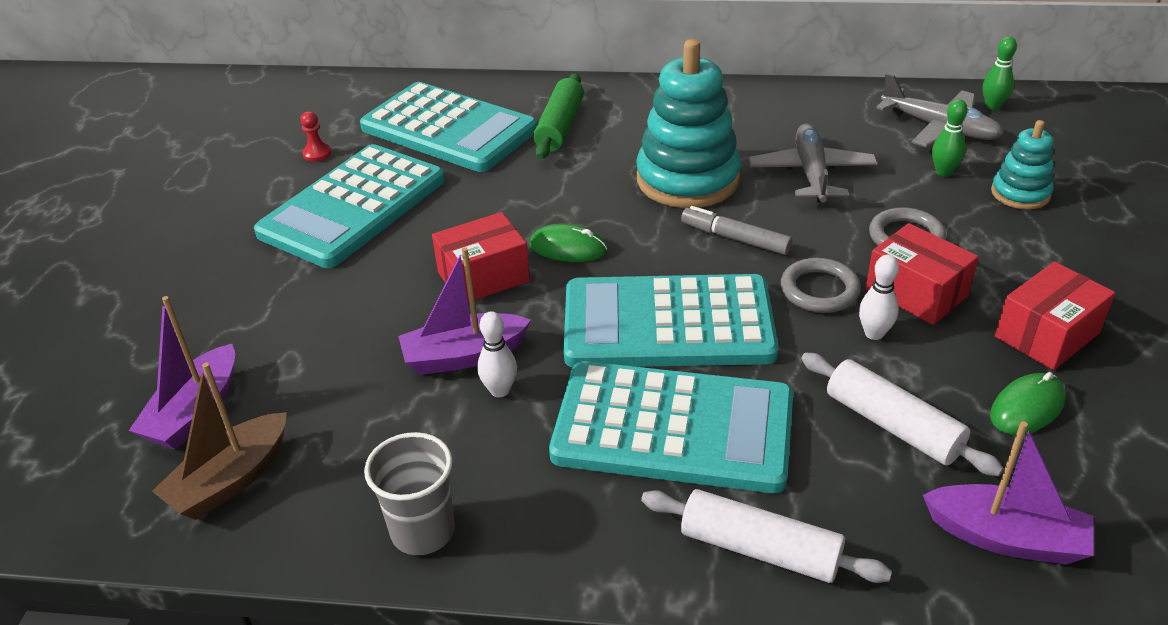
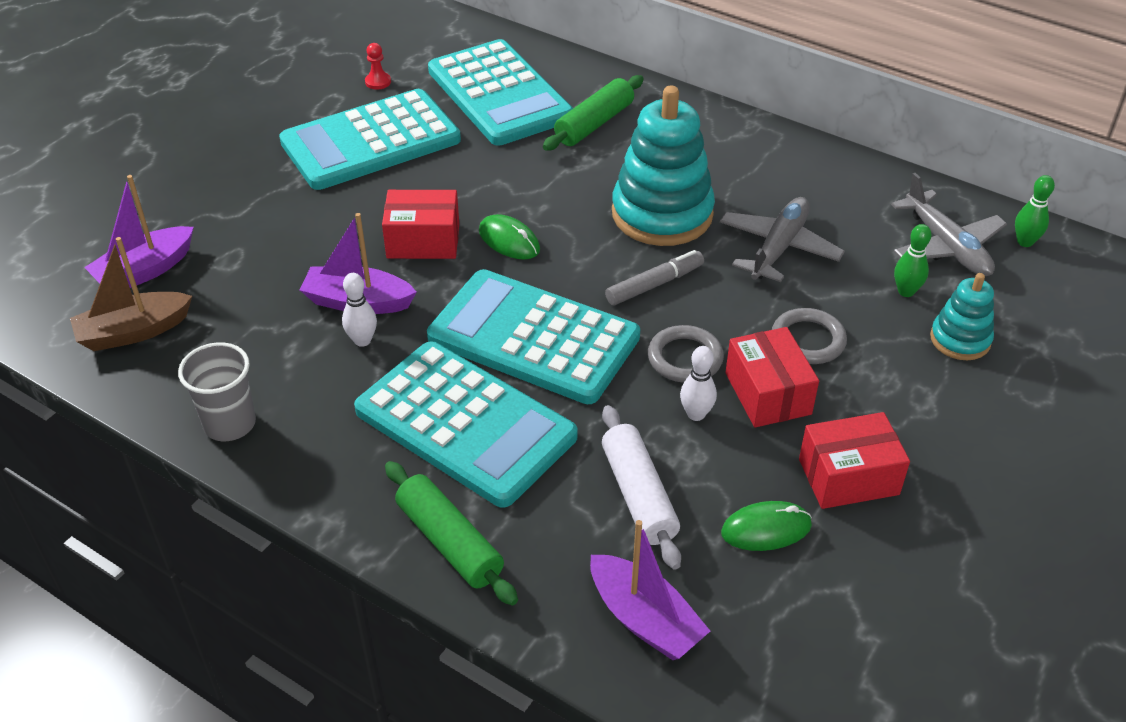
camera: 25 degrees right, 5 degrees up
(735, 239) = (654, 284): grey marker -> grey marker turned 90 degrees clockwise
(760, 549) = (450, 542): white rolling pin -> green rolling pin

